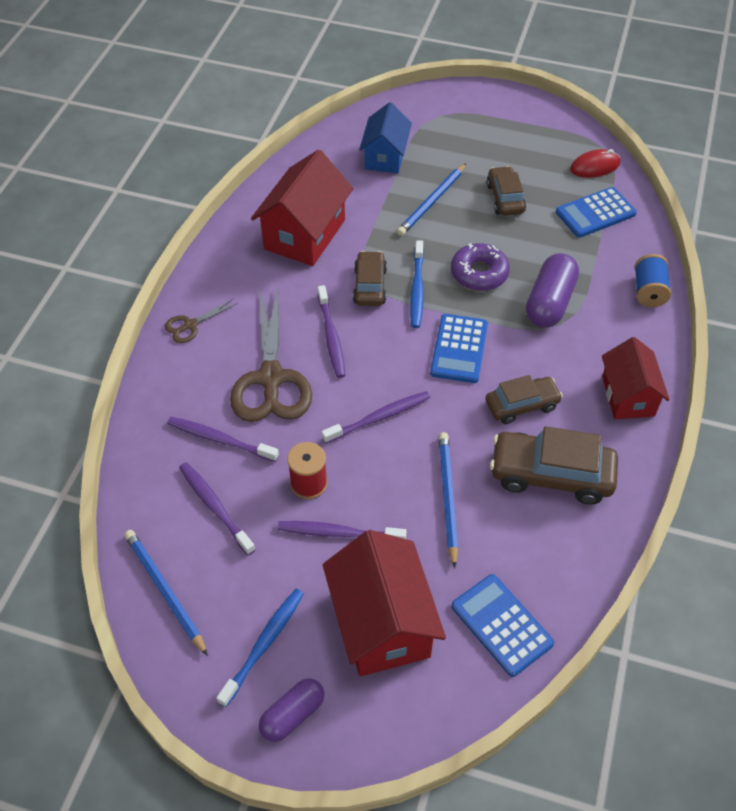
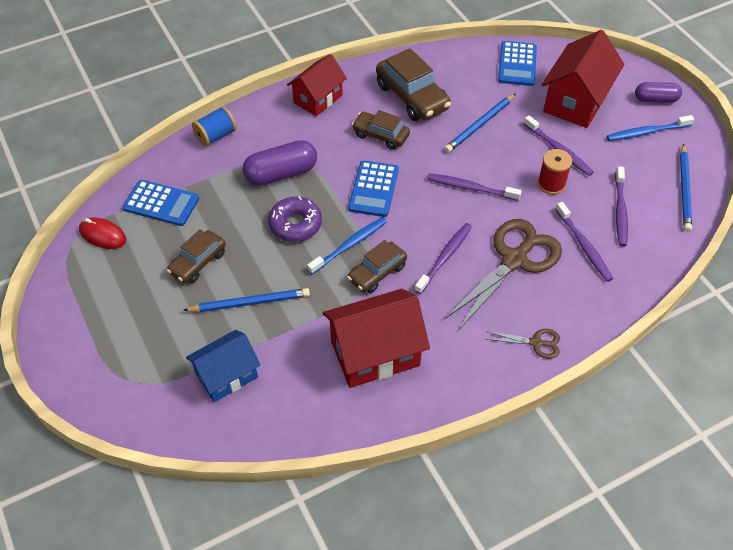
camera: 135 degrees left, 0 degrees up
(459, 349) = (374, 189): blue calculator -> blue calculator turned 135 degrees clockwise

